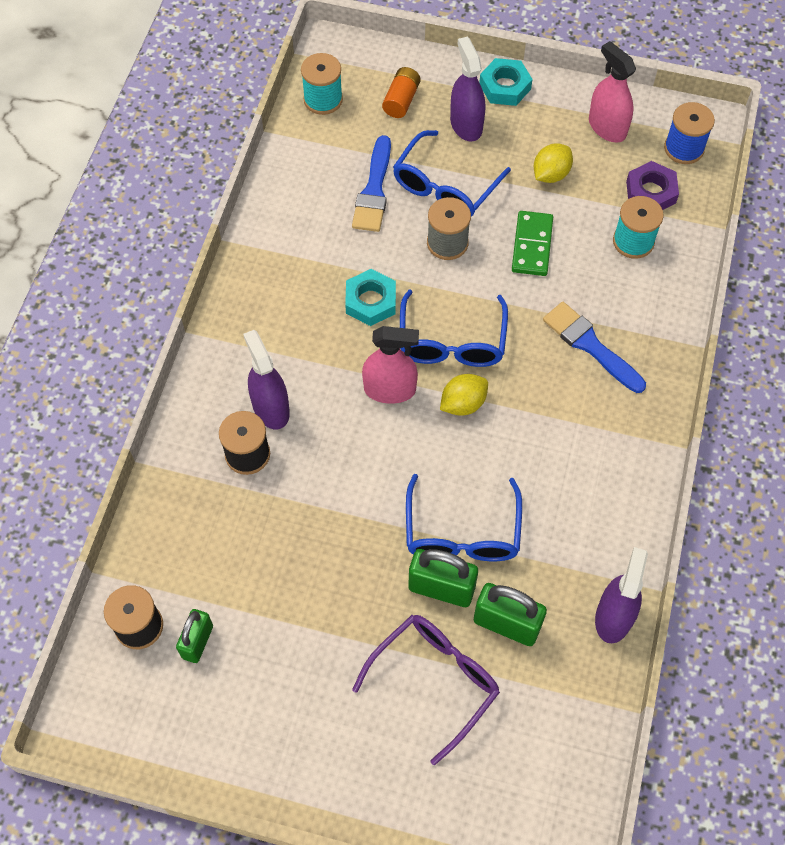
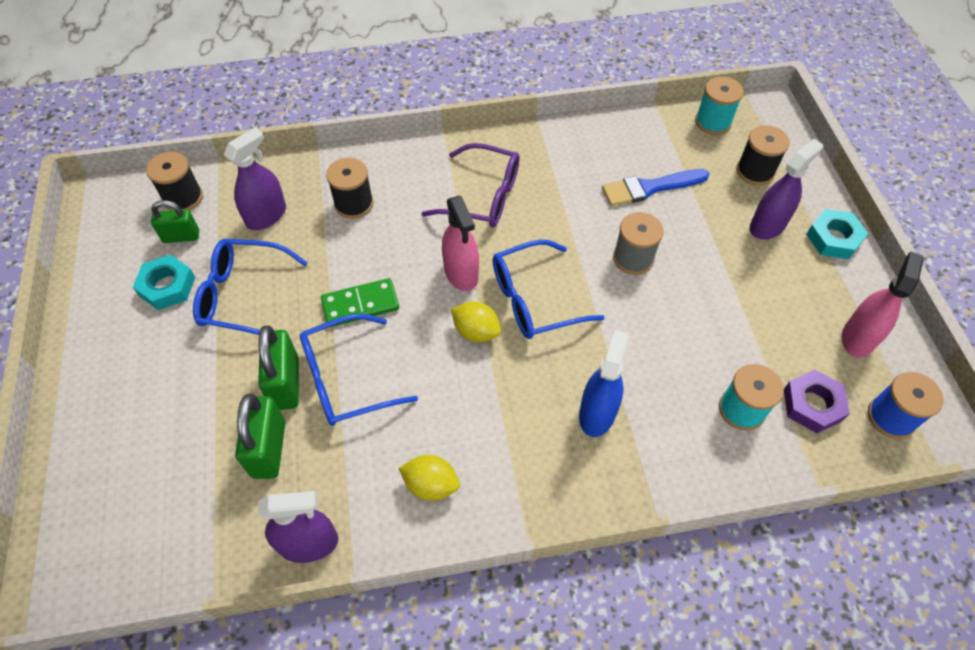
camera: 65 degrees right, 5 degrees down
(271, 408) = (402, 202): purple spray bottle -> purple spray bottle (266, 216)
(371, 301) = (539, 227): turquoise nut -> turquoise nut (167, 286)
(401, 100) = (755, 171): orange battery -> black spool
(435, 680) = (196, 412): purple glasses -> purple glasses (483, 196)
(445, 187) = (690, 235): blue glasses -> blue glasses (243, 295)
(532, 245) = (676, 323): green domino -> green domino (360, 304)
(551, 174) = (766, 310): yellow lemon -> yellow lemon (431, 485)
(590, 345) = (597, 413): blue brush -> blue spray bottle

